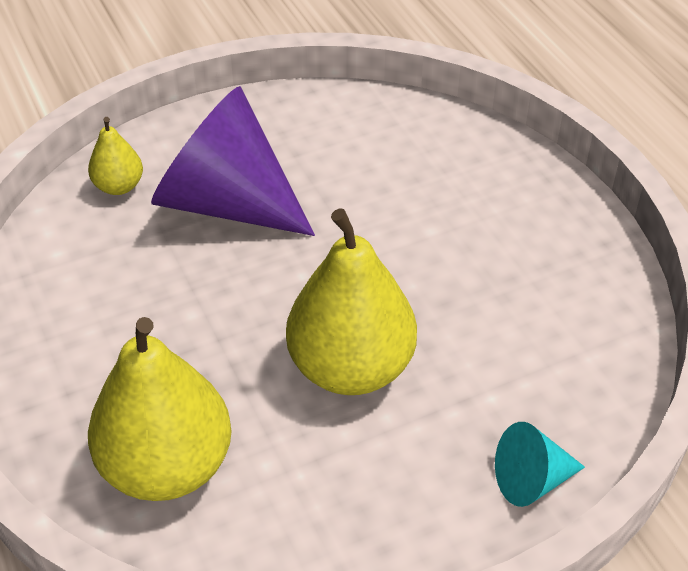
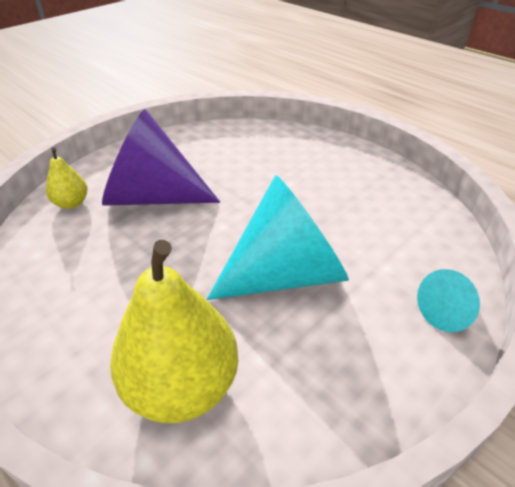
camera: 20 degrees left, 5 degrees down
(351, 367) = (285, 274): yellow pear -> turquoise cone

